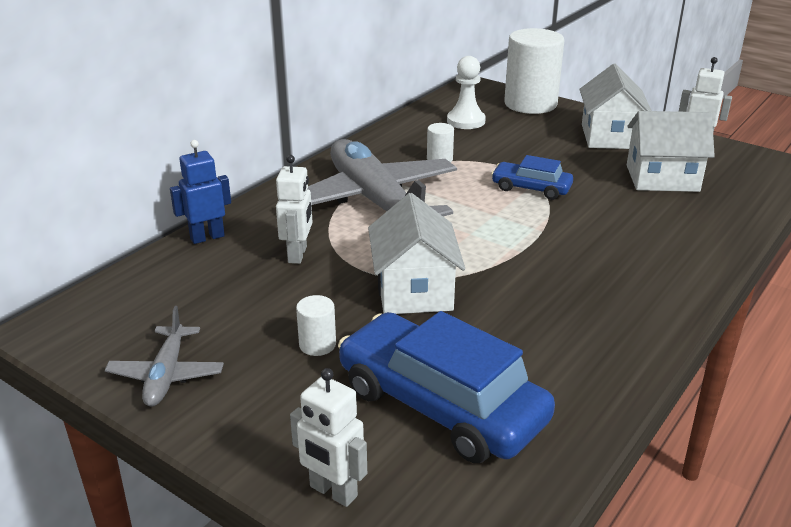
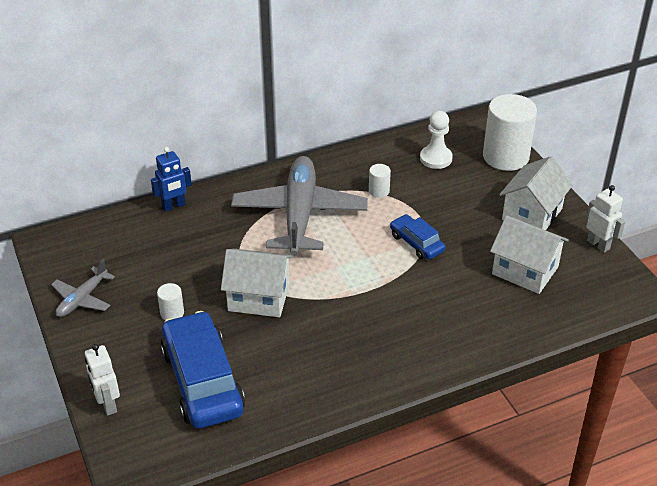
camera: 30 degrees right, 10 degrees up
(207, 237) = (174, 206): blue robot -> blue robot turned 150 degrees clockwise
(298, 255) = (215, 241): white robot -> none
(414, 290) = (258, 297): white house -> white house turned 75 degrees clockwise

